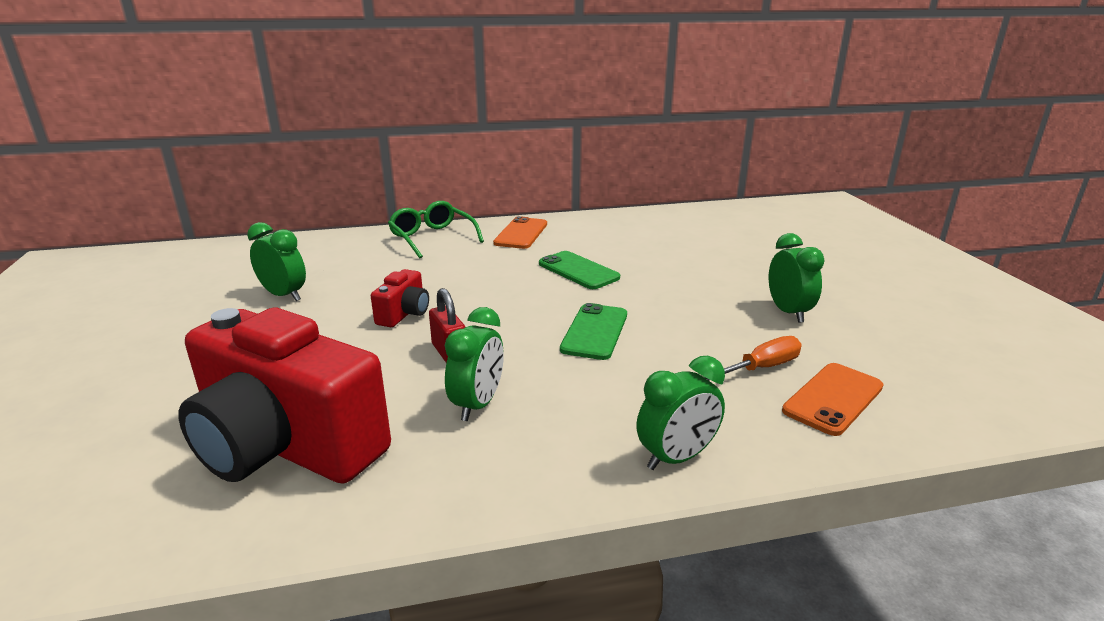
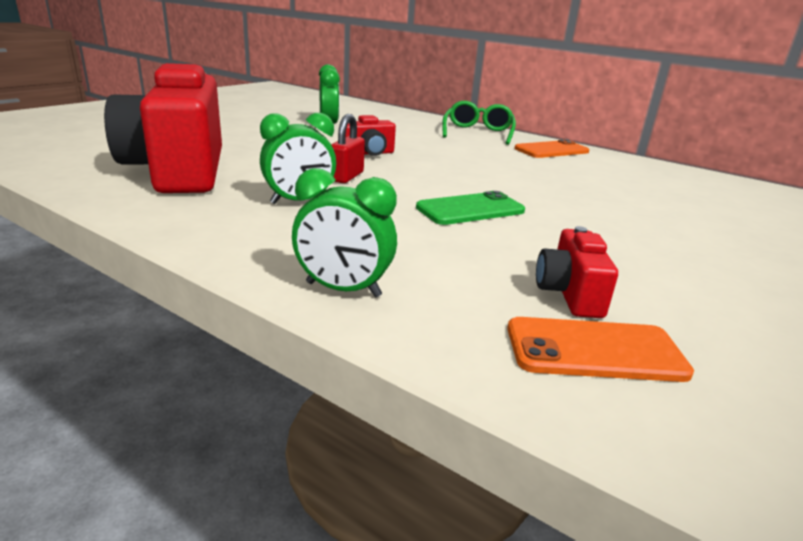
camera: 45 degrees right, 0 degrees up
(578, 271) = (547, 180): green phone -> none
(762, 368) = (569, 294): orange screwdriver -> red camera
(788, 312) = (711, 282): green clock -> none

